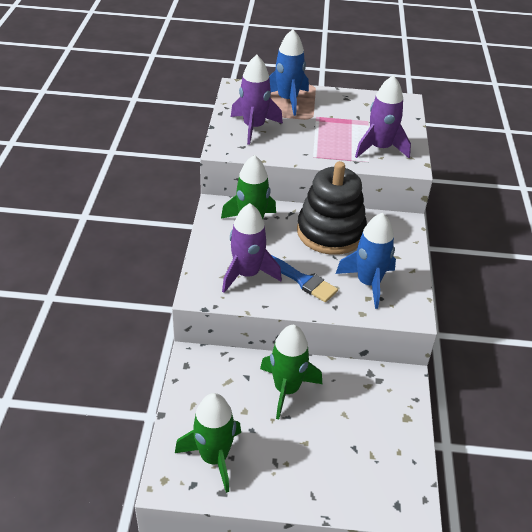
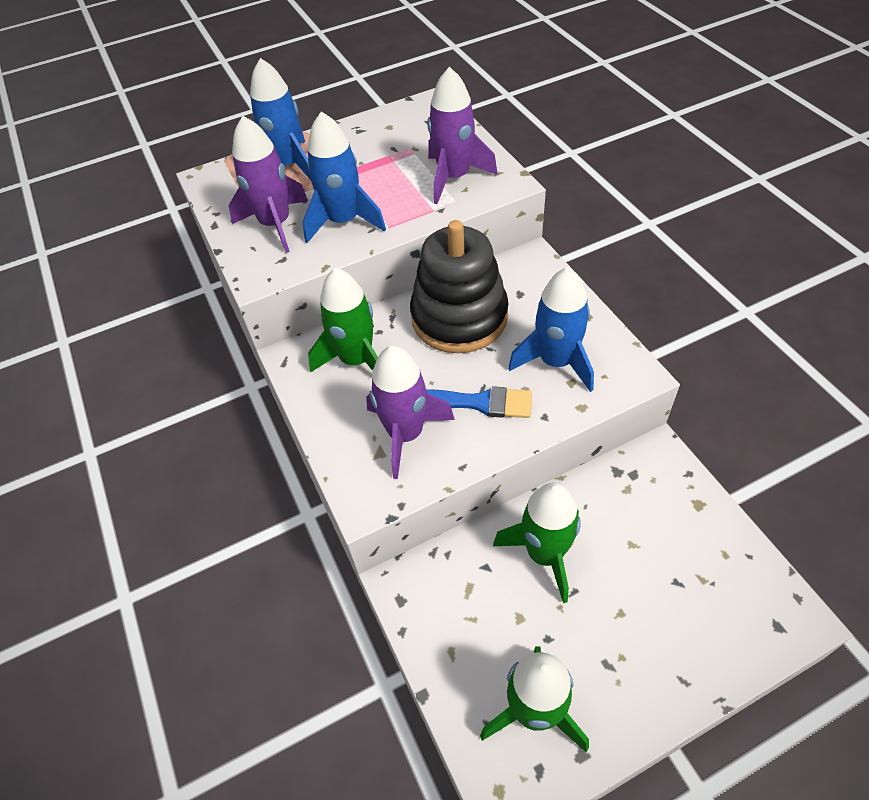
camera: 25 degrees left, 10 degrees up
(293, 143) = (343, 221): none -> blue rocket

